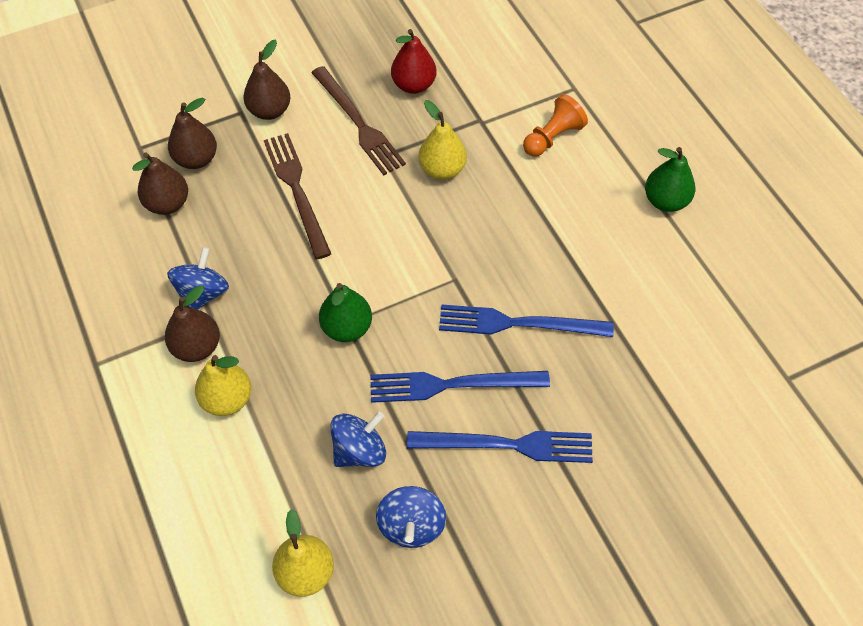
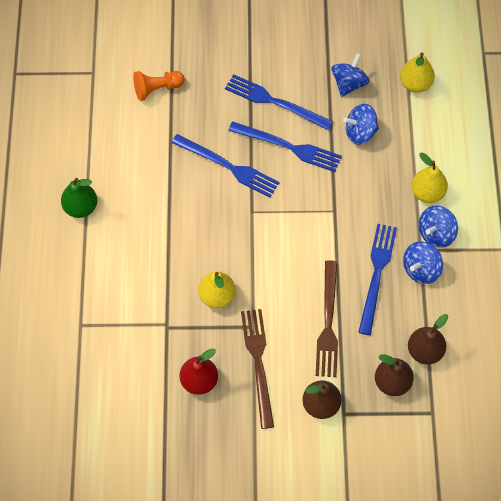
camera: 155 degrees left, 5 degrees up
(197, 347) = (436, 234): brown pear -> blue spinning top
(259, 266) = (376, 274): none -> blue fork
(347, 328) = (336, 207): green pear -> none
(552, 137) = (124, 289): orange pawn -> orange pawn (157, 89)

